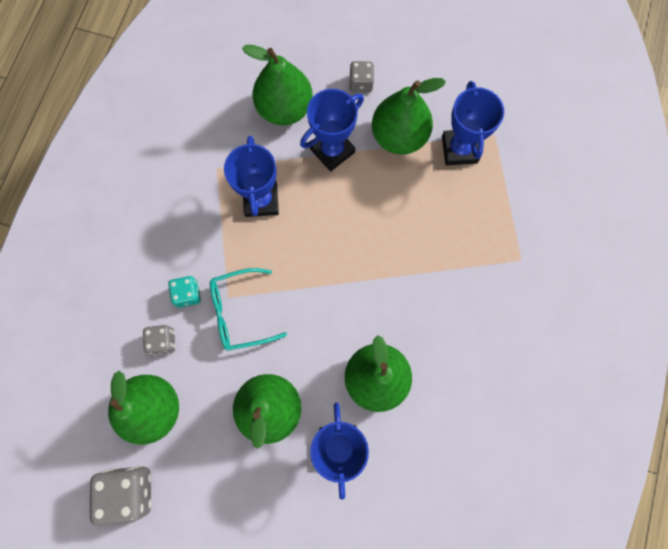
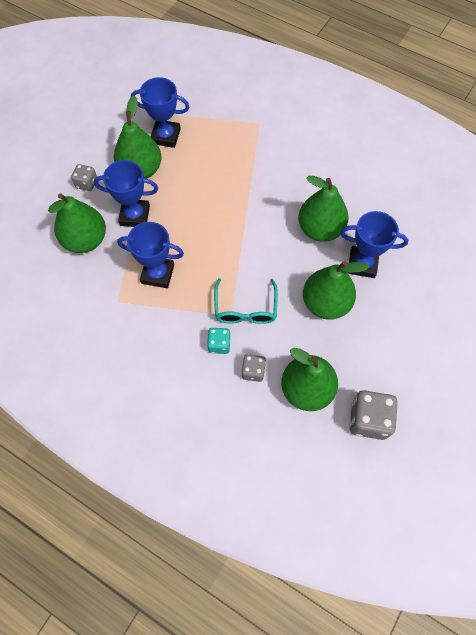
camera: 75 degrees left, 10 degrees down
(332, 150) = (135, 215): blue trophy -> blue trophy turned 60 degrees counterclockwise

